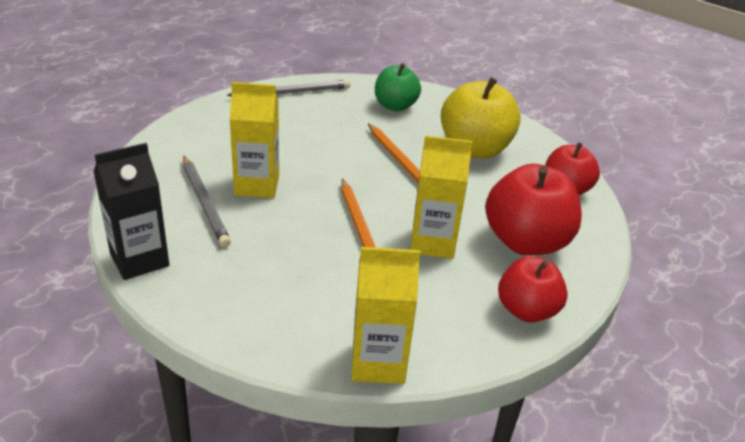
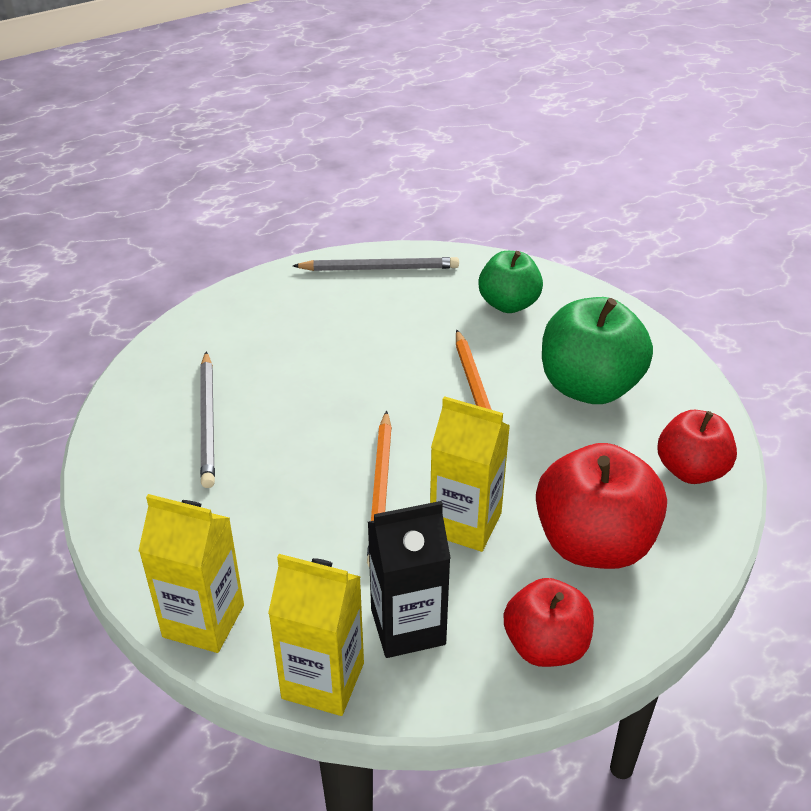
camera: 20 degrees right, 5 degrees up
(139, 260) = (106, 489): black carton -> black carton (408, 626)
(257, 185) = (279, 405): yellow carton -> yellow carton (203, 621)
(474, 149) = (589, 387): yellow apple -> green apple

